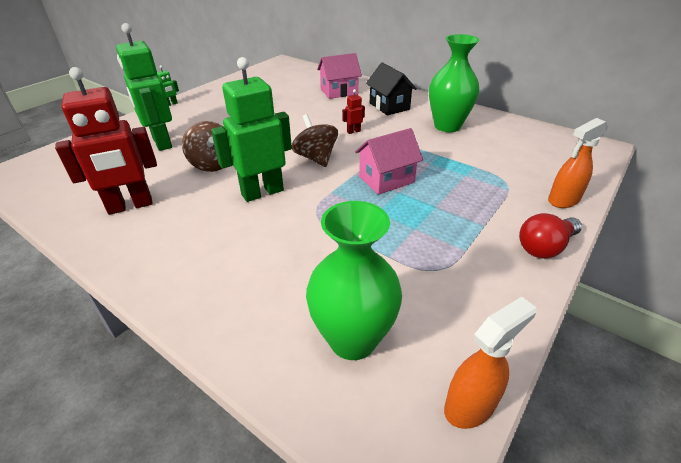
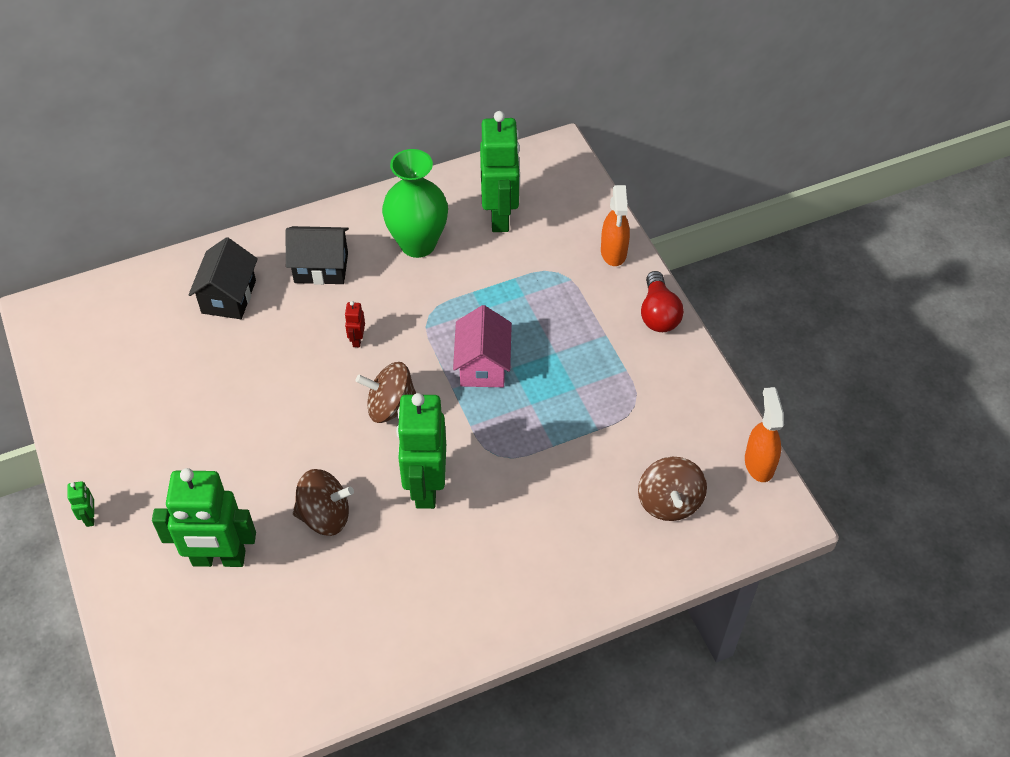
camera: 60 degrees left, 15 degrees up
(130, 206) = (362, 623): red robot -> none
(339, 92) = (229, 297): pink house -> black house
(352, 339) = (669, 502): green vase -> brown spinning top
(512, 144) = (500, 216): none -> green robot

